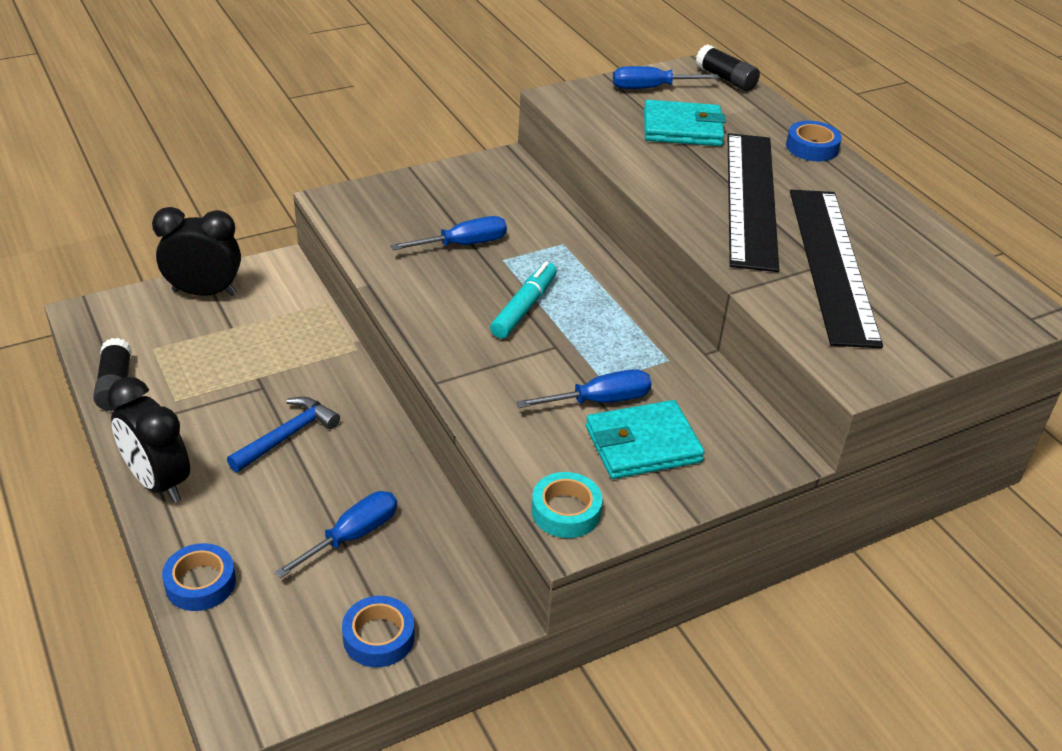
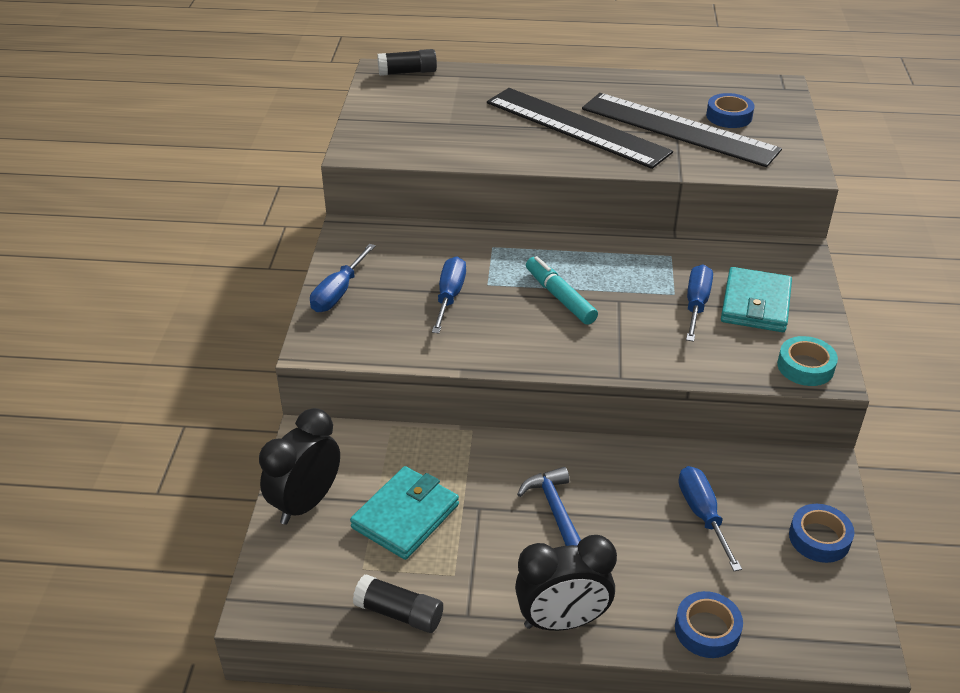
camera: 55 degrees left, 0 degrees up
(651, 88) = (386, 107): blue screwdriver -> blue screwdriver (338, 292)
(682, 128) = (458, 117): turquoise wallet -> turquoise wallet (405, 516)
(812, 147) = (534, 78): blue tape -> blue tape (729, 116)

